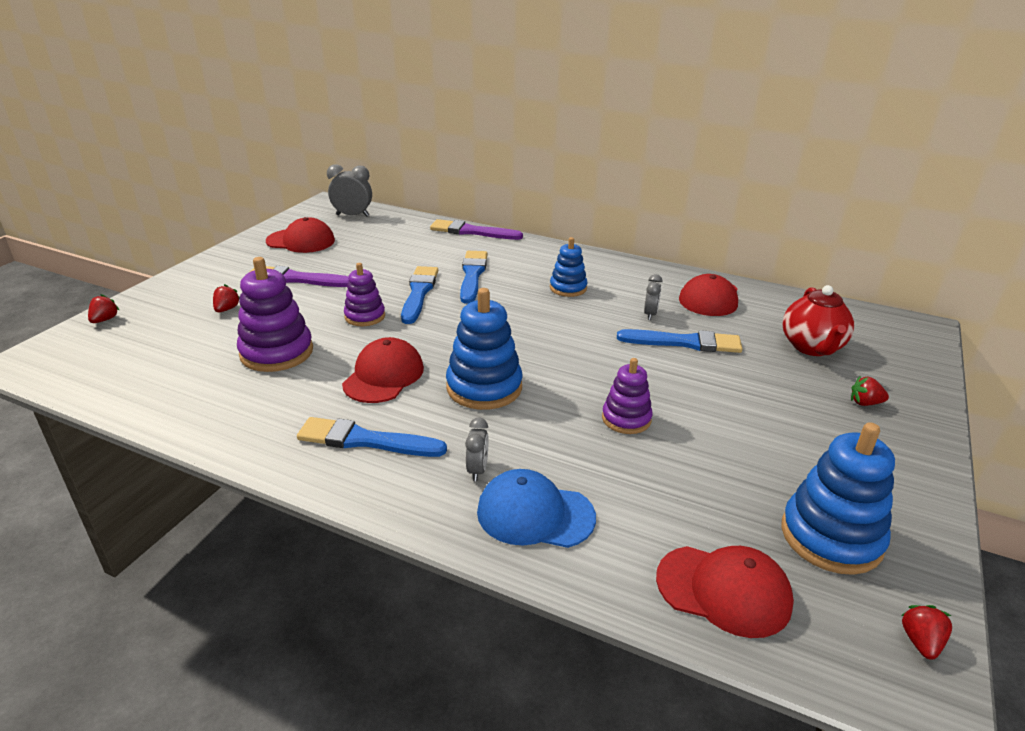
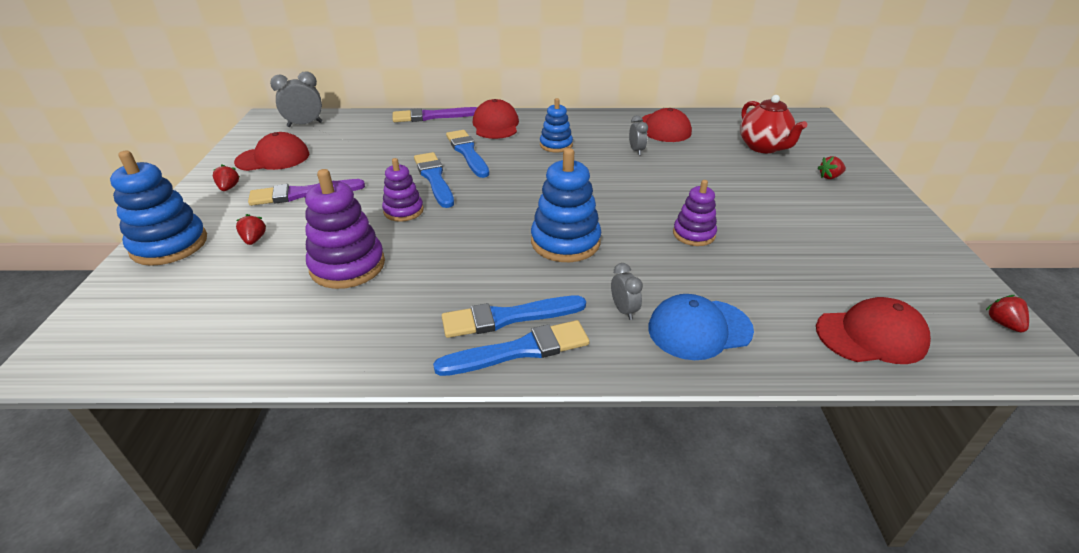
camera: 25 degrees left, 5 degrees up
(105, 320) = (117, 287): red strawberry -> red strawberry (229, 188)
(384, 376) = (471, 257): red cap -> red cap (496, 125)
(684, 342) = (679, 166): blue brush -> blue brush (519, 350)
(831, 537) = (895, 274): blue stacking toy -> blue stacking toy (169, 245)

